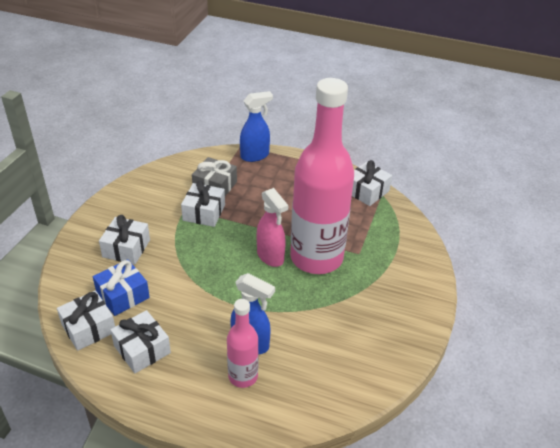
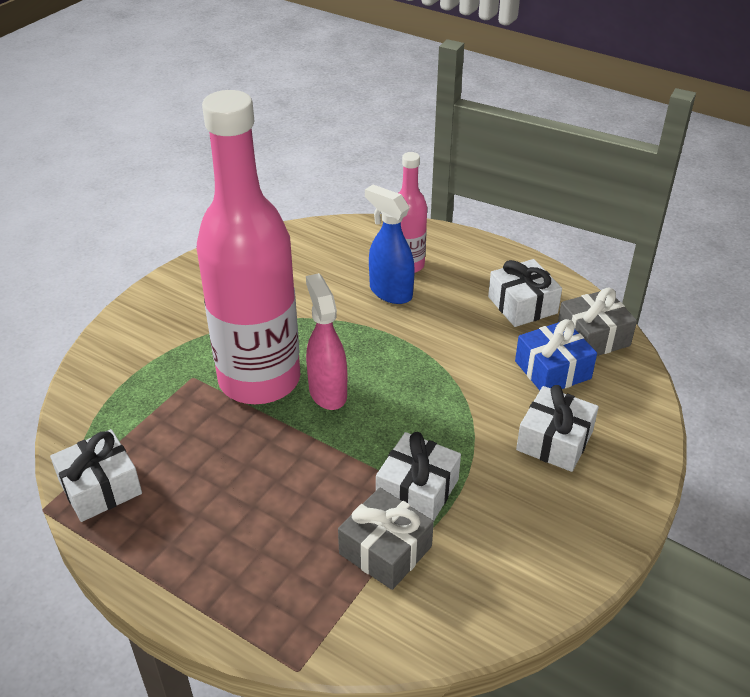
camera: 165 degrees left, 0 degrees up
(88, 328) = (593, 336): white gift -> grey gift
(255, 156) = (276, 626): blue spray bottle -> none

